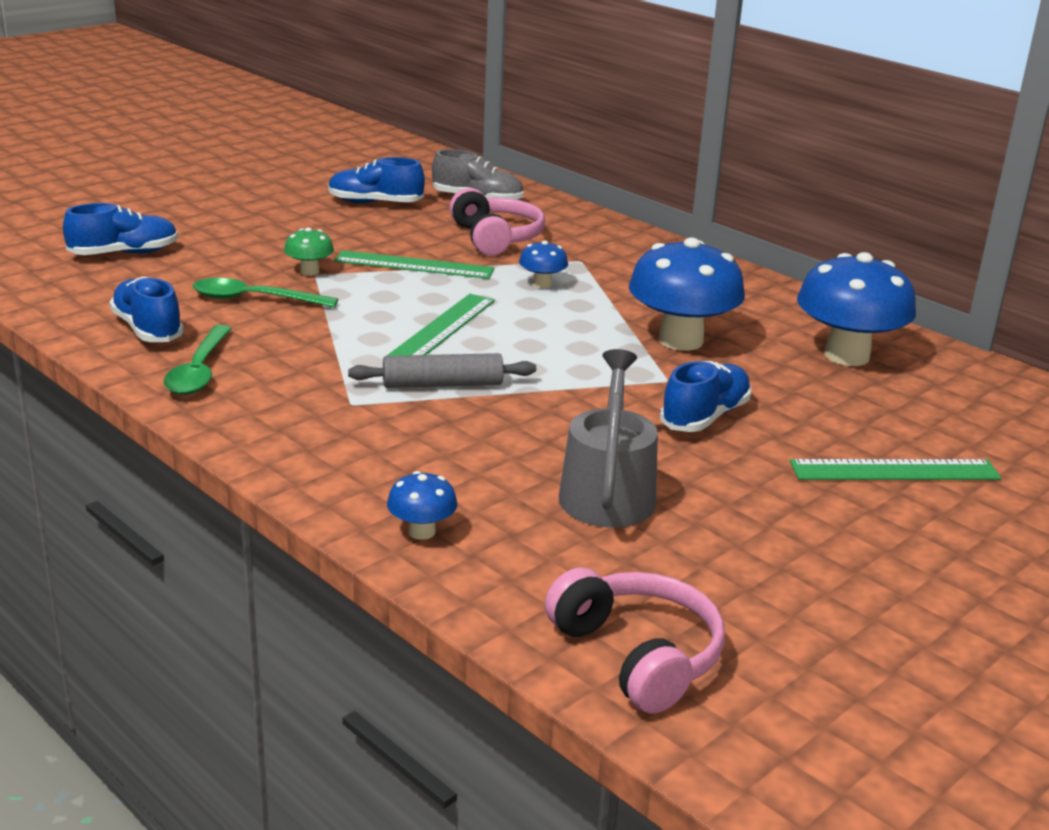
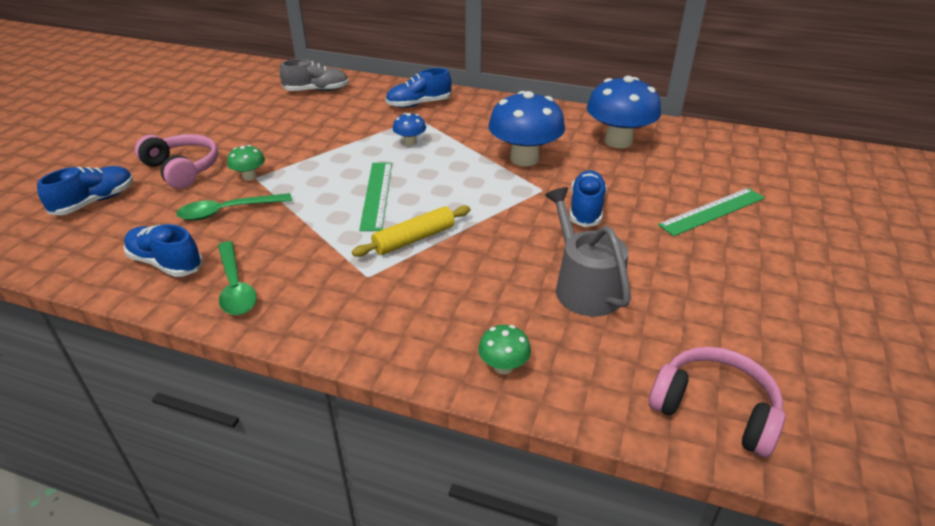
camera: 25 degrees left, 10 degrees up
(375, 203) = (251, 110): blue shoe -> blue shoe (419, 104)
(414, 265) = (317, 151): green ruler -> none
(421, 531) = (503, 366): blue mushroom -> green mushroom
(442, 384) = (414, 239): grey rolling pin -> yellow rolling pin
(496, 238) = (352, 116): pink headphones -> pink headphones (183, 169)

